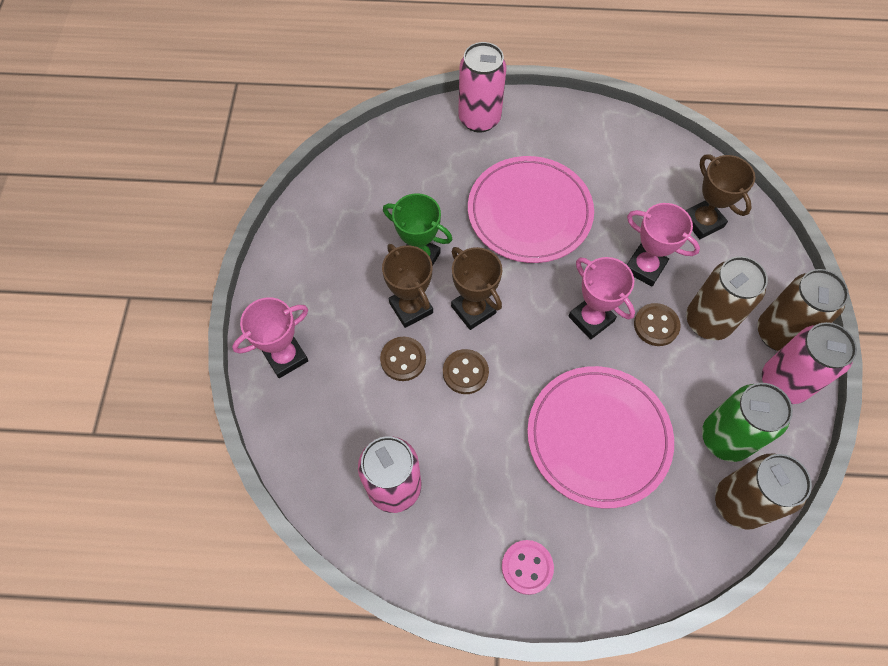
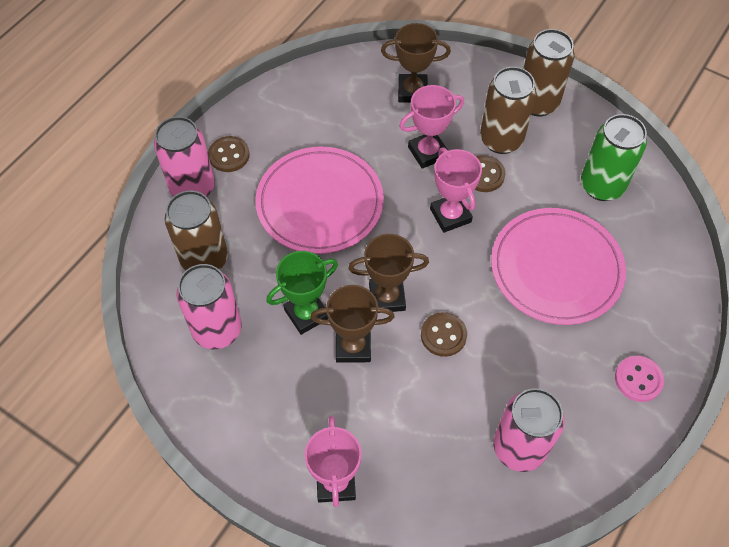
camera: 60 degrees left, 5 degrees down
(403, 359) = (401, 379): brown button -> brown button (229, 155)
(591, 319) = (450, 215): pink trophy -> pink trophy turned 75 degrees clockwise
(739, 503) = (655, 207): brown can -> brown can (204, 260)
(783, 383) = (578, 124): pink can -> pink can (217, 330)

